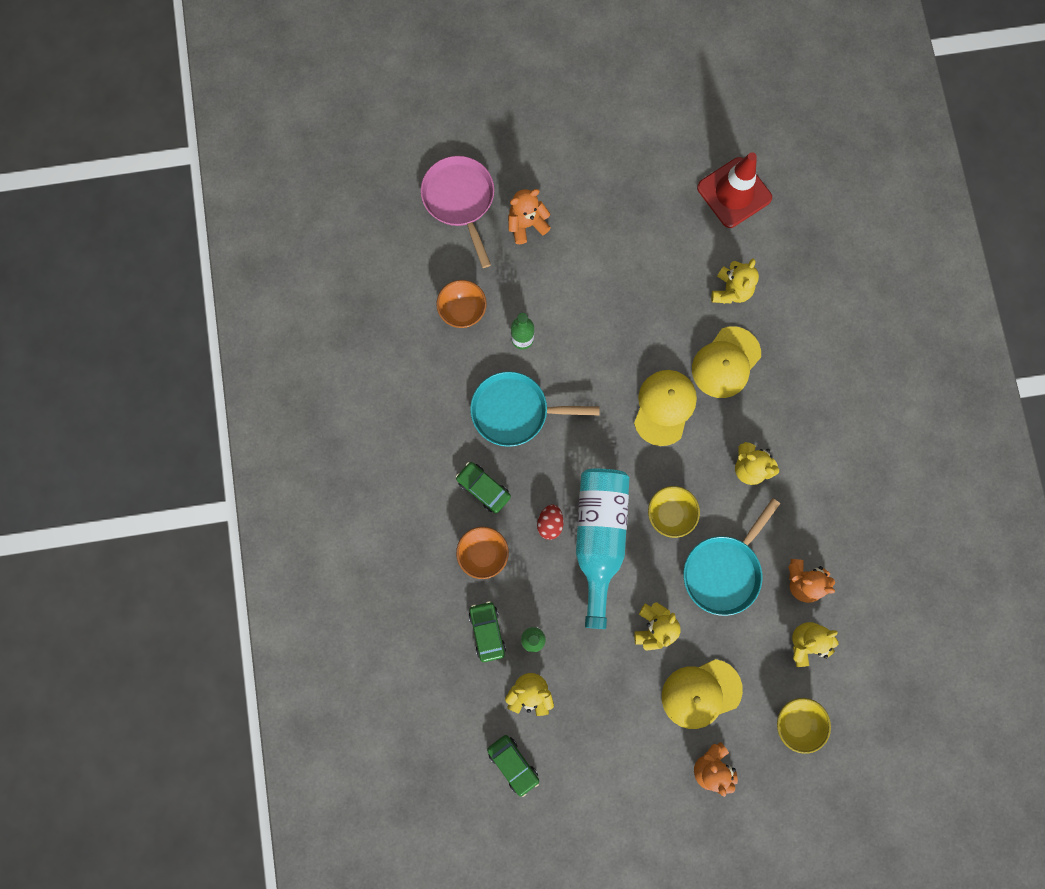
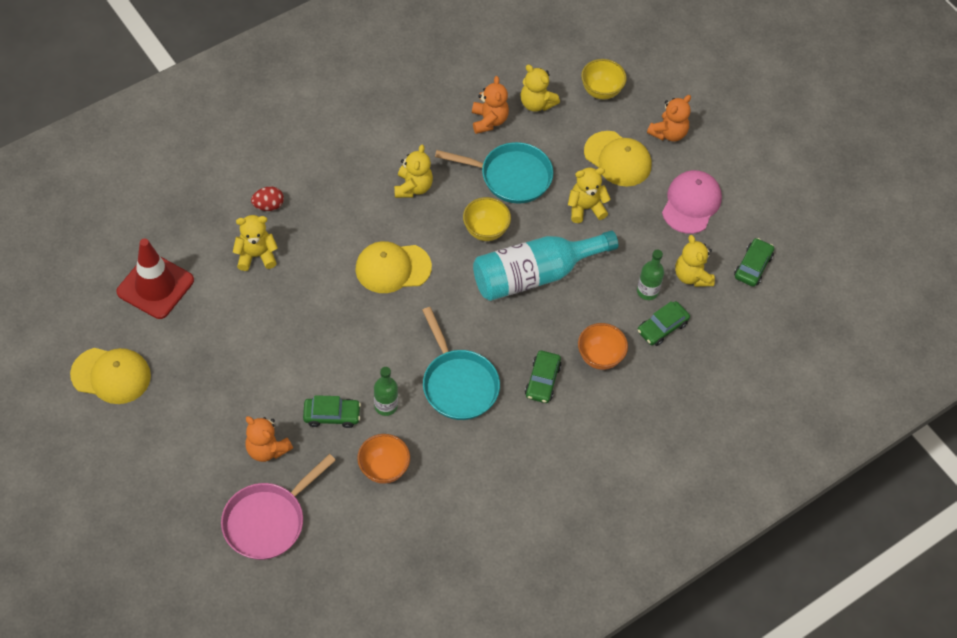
camera: 120 degrees left, 20 degrees down
(534, 290) = (332, 415): none -> green car
(550, 523) = (544, 316): red egg -> red egg (268, 206)
(614, 742) = (691, 203): none -> pink cap
(726, 362) = (327, 236): yellow cap -> yellow cap (111, 375)

